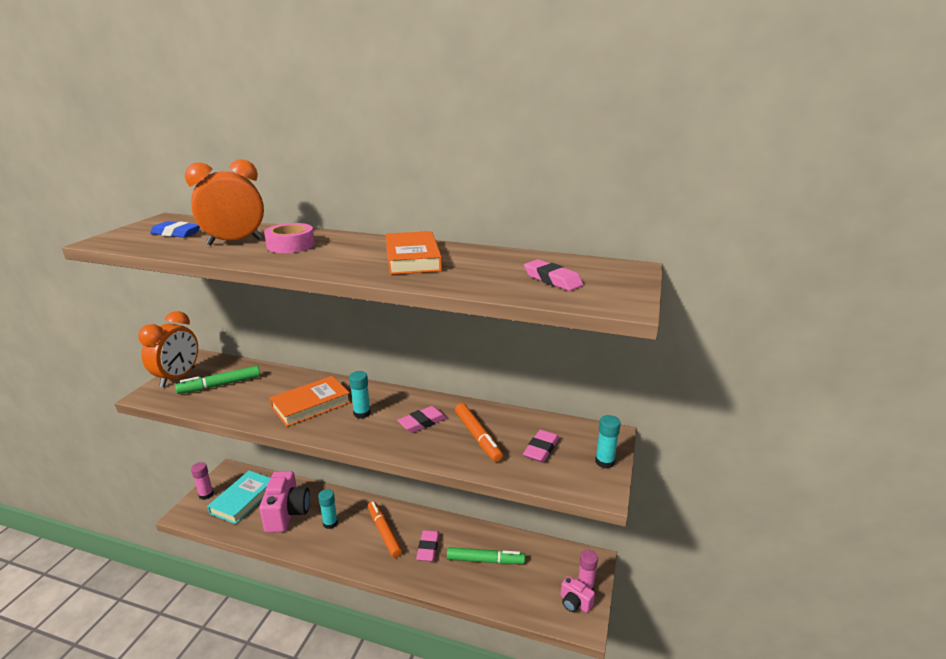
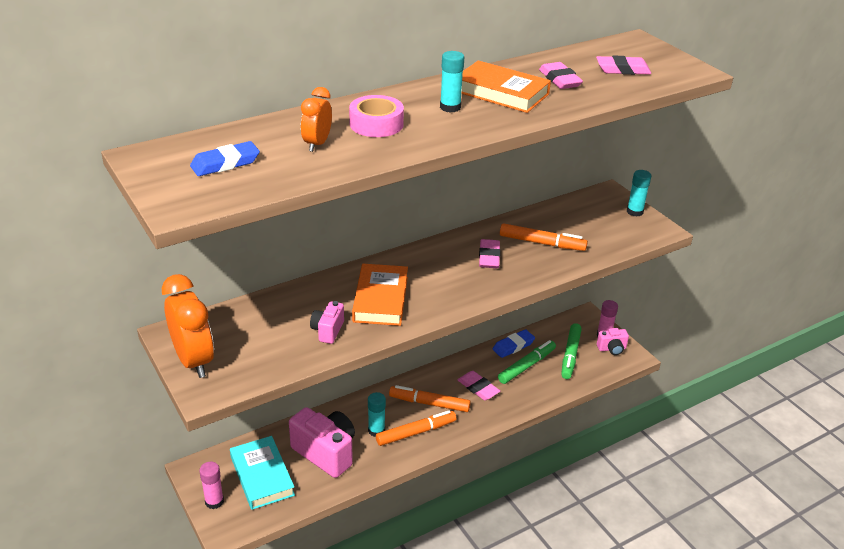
camera: 50 degrees left, 10 degrees up
(220, 385) = (258, 338): green marker -> green marker (570, 355)
(235, 242) = (317, 144): orange clock -> orange clock, size x0.57
(252, 403) = (327, 331): none -> pink camera
(346, 544) = (416, 432): none -> orange marker
(362, 413) = (434, 279): turquoise glue stick -> turquoise glue stick (450, 107)
(499, 539) = (513, 346): none -> blue eraser
(541, 449) = (591, 226): pink eraser -> pink eraser (559, 80)

